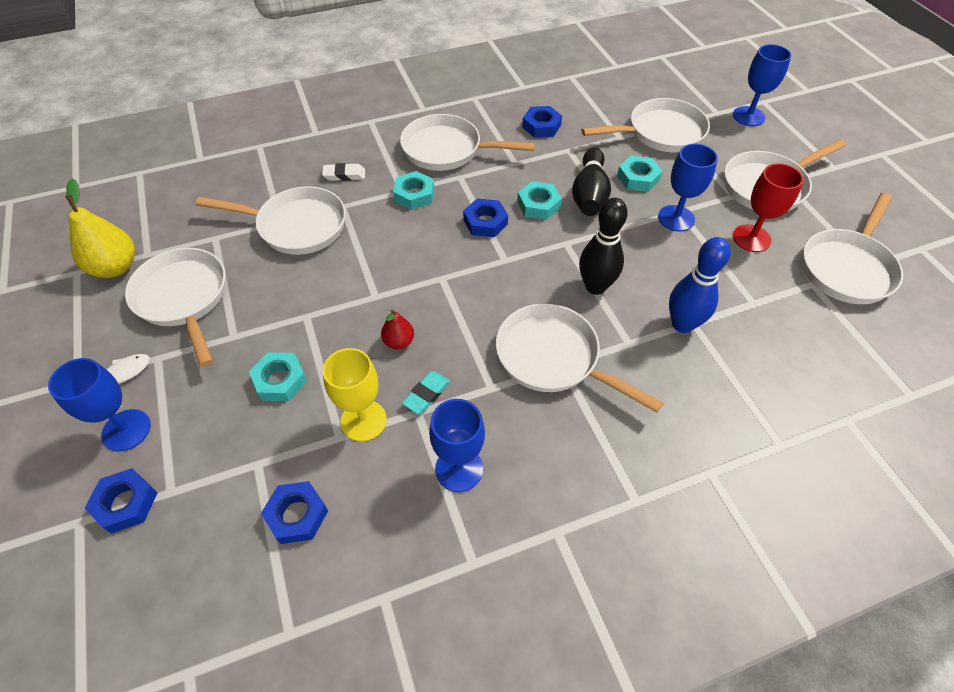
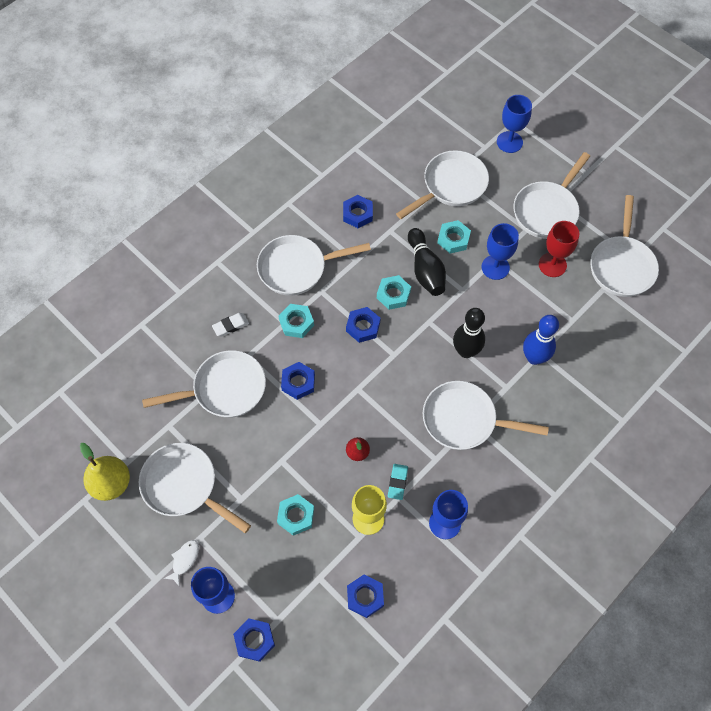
camera: 25 degrees left, 10 degrees up
(378, 248) = (298, 382): none -> blue nut

